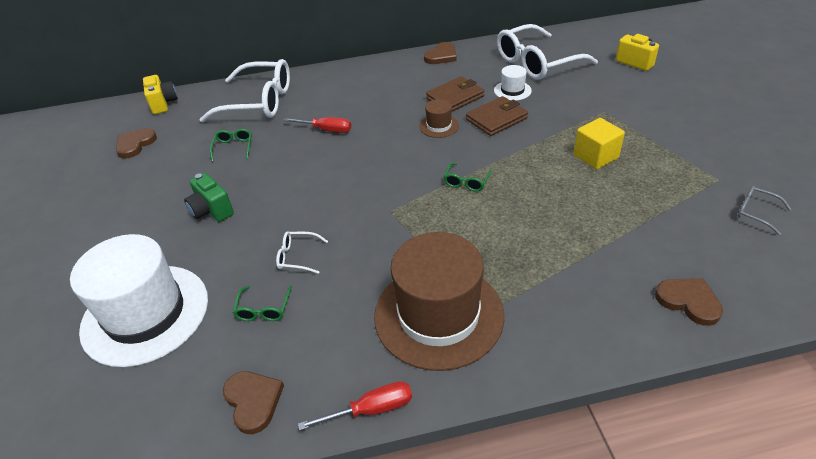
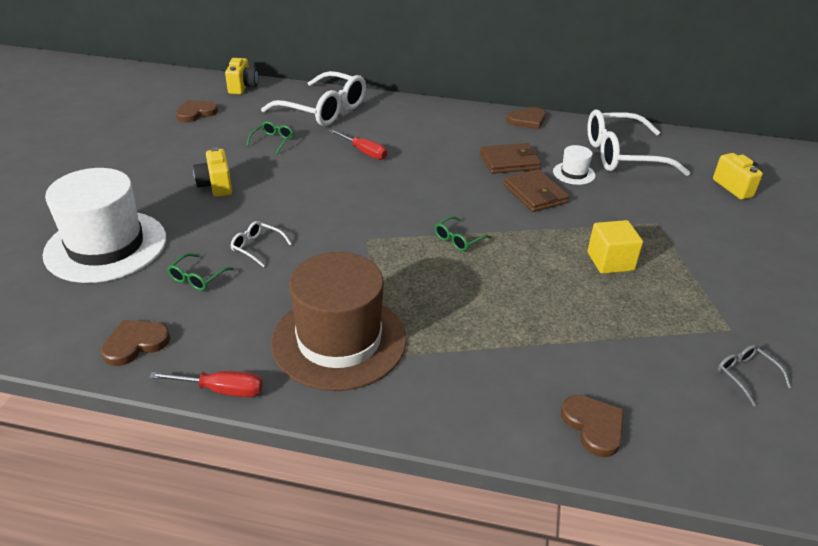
camera: 20 degrees right, 5 degrees down
(212, 211) = (216, 186): green camera -> yellow camera
(253, 401) = (135, 344): brown heart -> brown heart turned 120 degrees counterclockwise
(439, 126) = (472, 182): brown hat -> none
(496, 119) = (535, 194): brown wallet -> brown wallet turned 75 degrees clockwise

